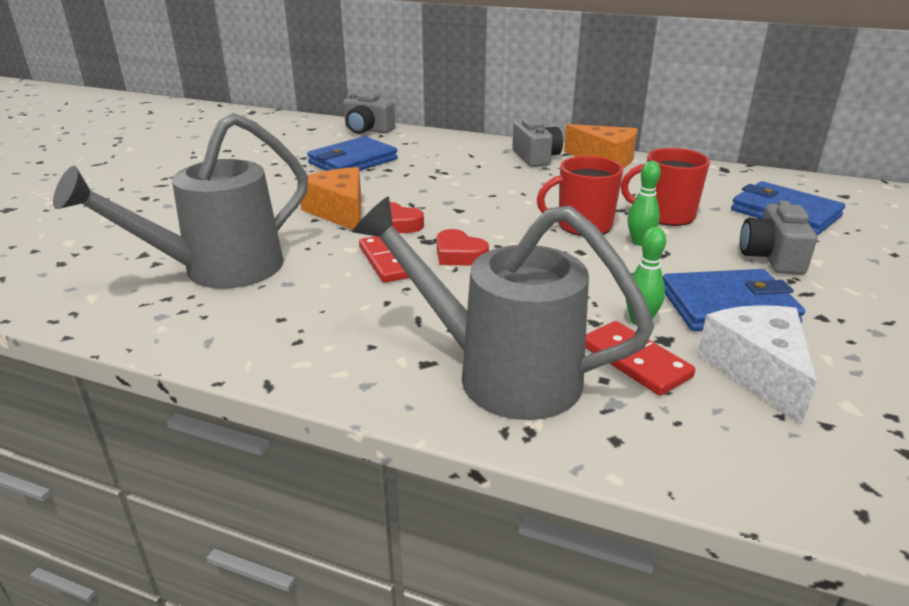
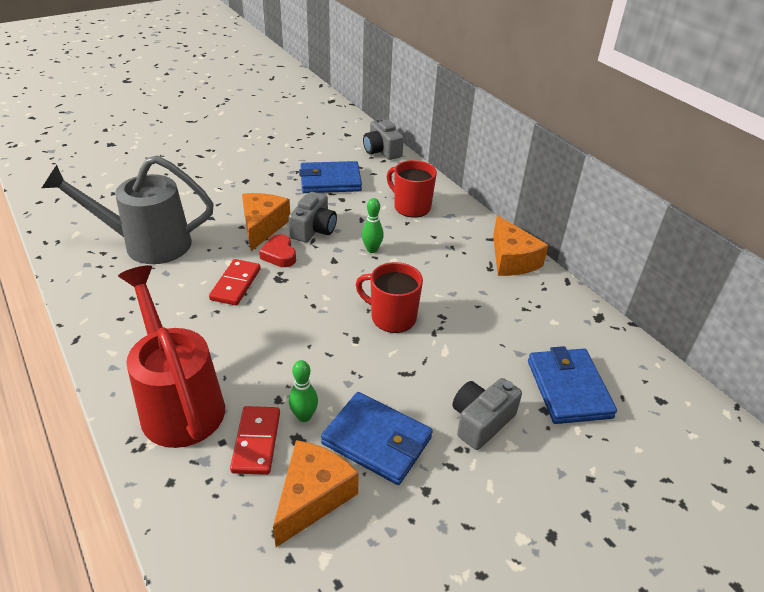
camera: 35 degrees right, 10 degrees up
(459, 255) = (279, 300): red heart -> none
(501, 373) = (179, 402): grey watering can -> red watering can
(536, 157) = (461, 232): grey camera -> grey camera (313, 229)
(639, 242) = (407, 353): green bowling pin -> green bowling pin (372, 249)
(665, 215) = (466, 339): red mug -> red mug (411, 207)
(757, 371) = (312, 497): white cheese -> orange cheese

